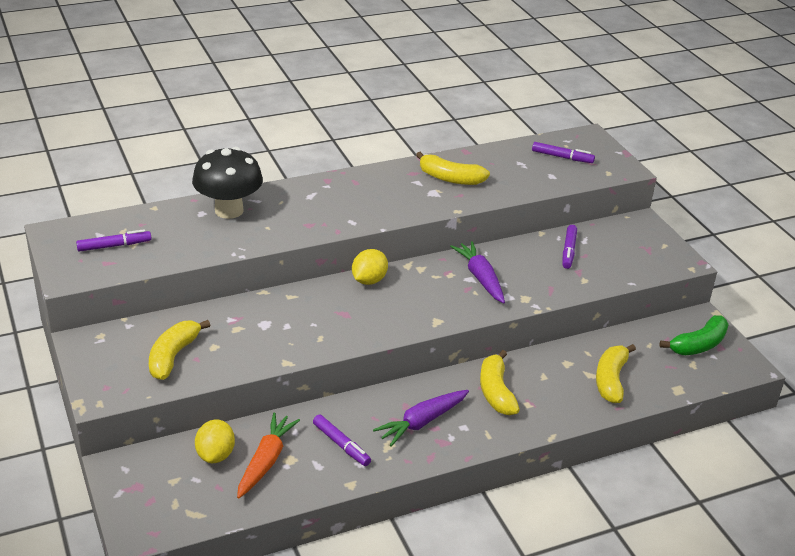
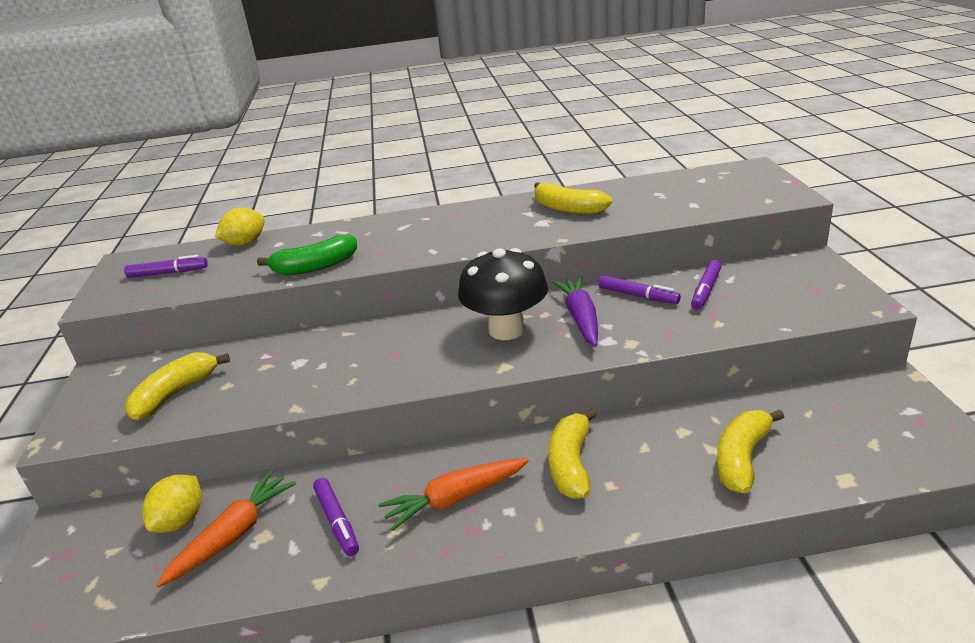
camera: 20 degrees right, 5 degrees down
(229, 210) = (308, 241): black mushroom -> black mushroom (506, 330)
(369, 280) = (444, 318): yellow lemon -> yellow lemon (245, 243)
(422, 422) = (455, 499): purple carrot -> orange carrot
(562, 157) = (712, 187): purple marker -> purple marker (638, 296)
(698, 345) = (885, 417): green banana -> green banana (315, 267)

